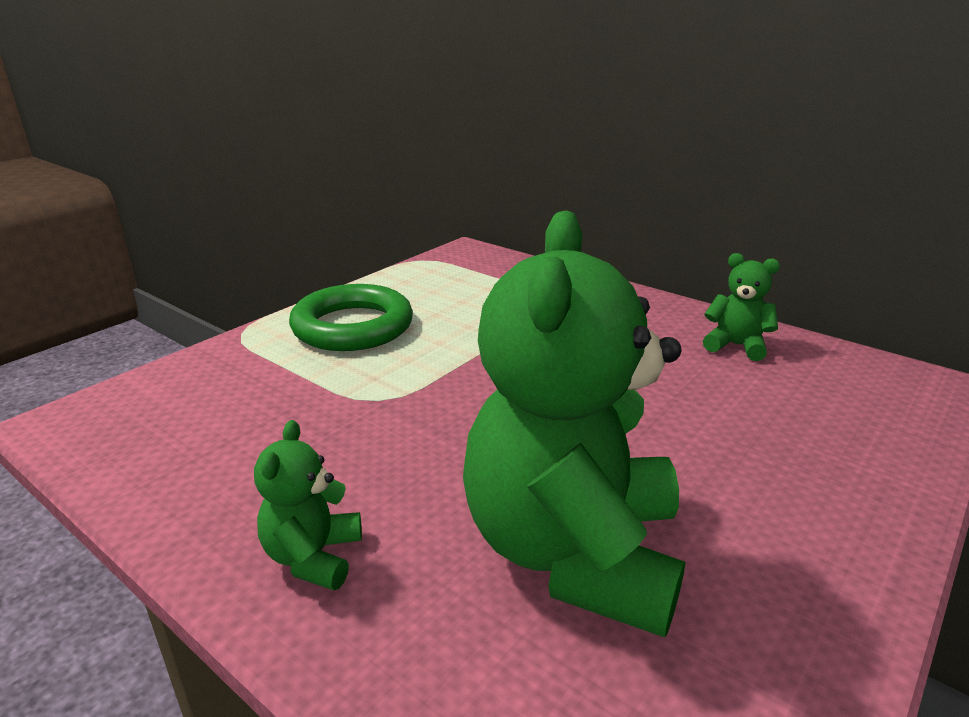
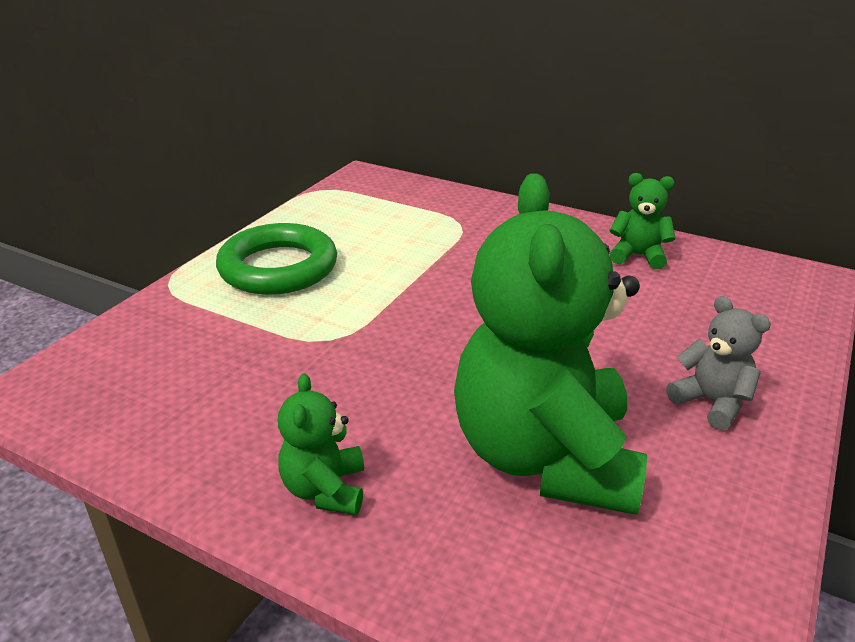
camera: 10 degrees left, 5 degrees up
(791, 513) = (711, 403): none -> grey teddy bear

